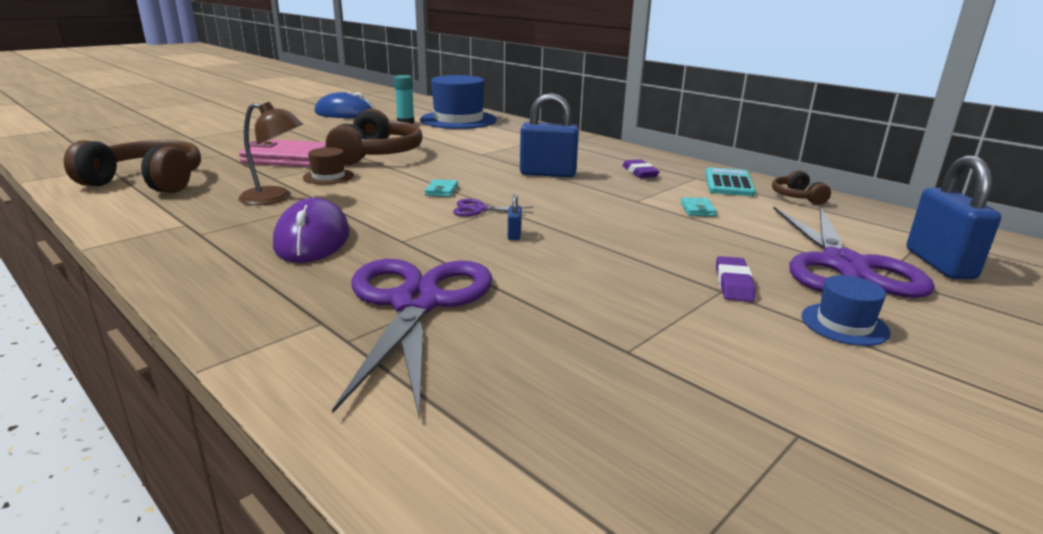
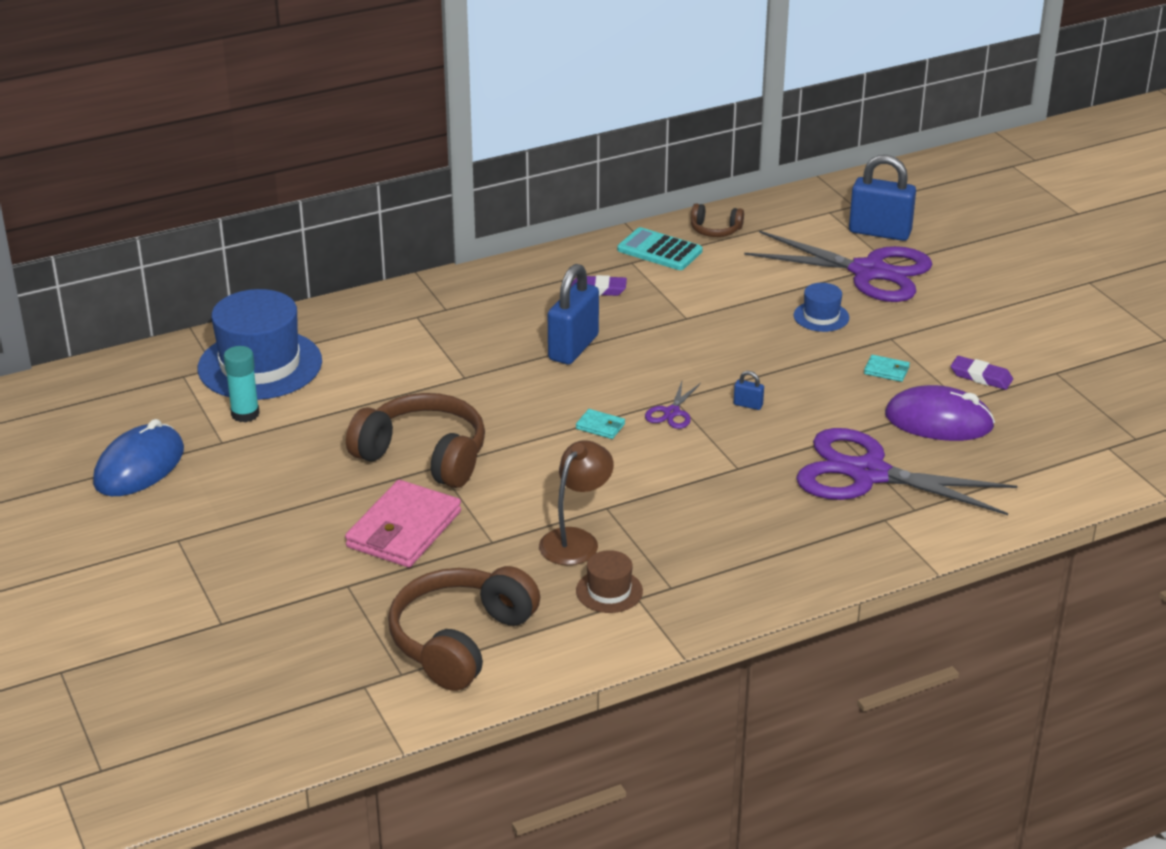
camera: 70 degrees left, 10 degrees up
(312, 239) = (714, 518): purple mouse -> purple mouse (938, 421)
(328, 176) = (507, 500): brown hat -> brown hat (609, 591)
(697, 209) = (725, 293): turquoise wallet -> turquoise wallet (886, 371)
(733, 283) = (882, 329): purple eraser -> purple eraser (981, 377)
(844, 324) = (952, 310): blue hat -> blue hat (821, 316)

